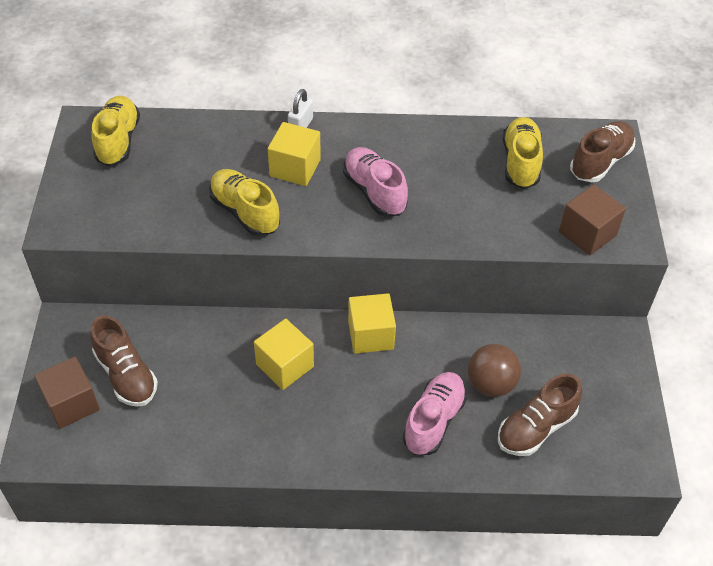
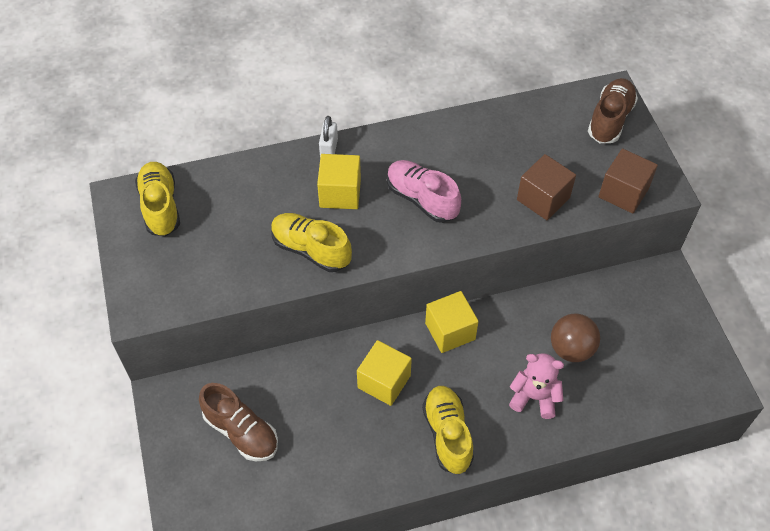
camera: 15 degrees left, 5 degrees up
(71, 404) = (201, 474): brown cube -> brown cube (543, 199)
(434, 420) = (534, 397): pink shoe -> pink teddy bear
(520, 162) = (541, 137): yellow shoe -> yellow shoe (447, 434)
(536, 428) = (623, 379): brown shoe -> none

